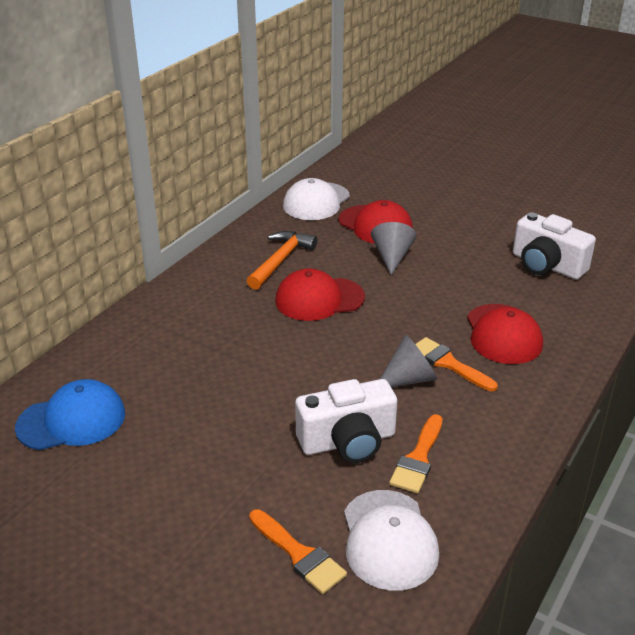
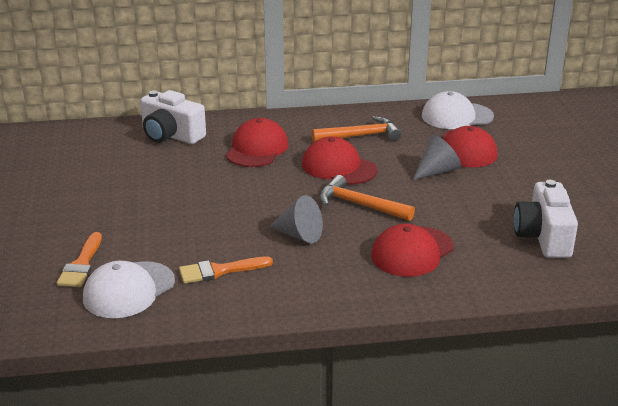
camera: 50 degrees right, 5 degrees down
(71, 420) = (108, 148): blue cap -> none
(220, 326) = (257, 149): none -> red cap
(348, 441) = (203, 239): white camera -> white camera (171, 135)
(397, 321) = (359, 205): none -> orange hammer
(448, 363) = (340, 243): orange brush -> none

